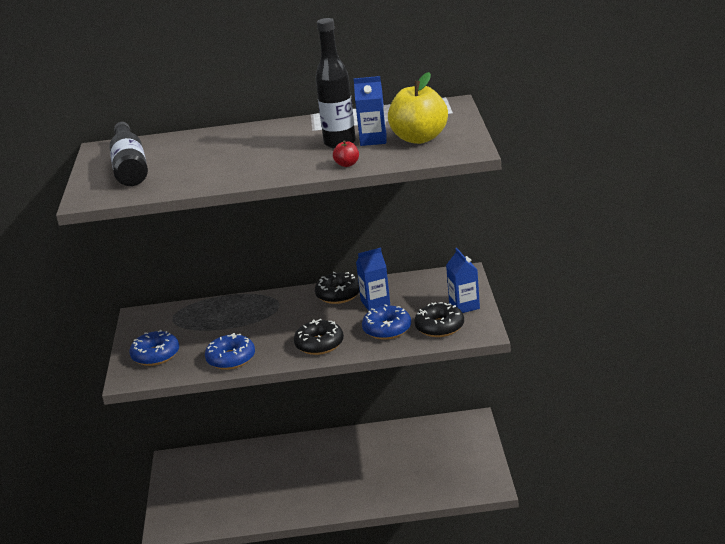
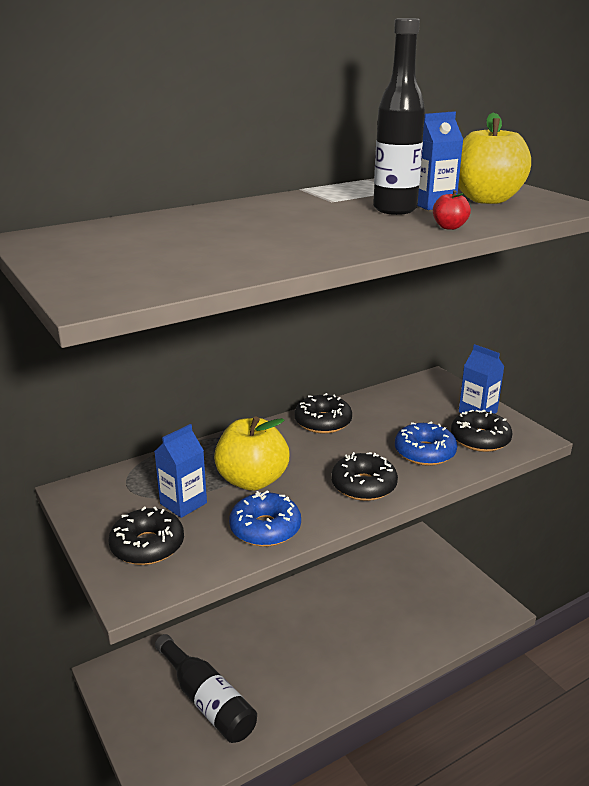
camera: 30 degrees left, 0 degrees up
(130, 167) = (115, 254): black bottle -> black bottle (207, 700)
(155, 355) = (147, 546): blue donut -> black donut
(251, 327) = (252, 480): none -> yellow apple
(375, 303) = (376, 424): blue carton -> blue carton (183, 503)

